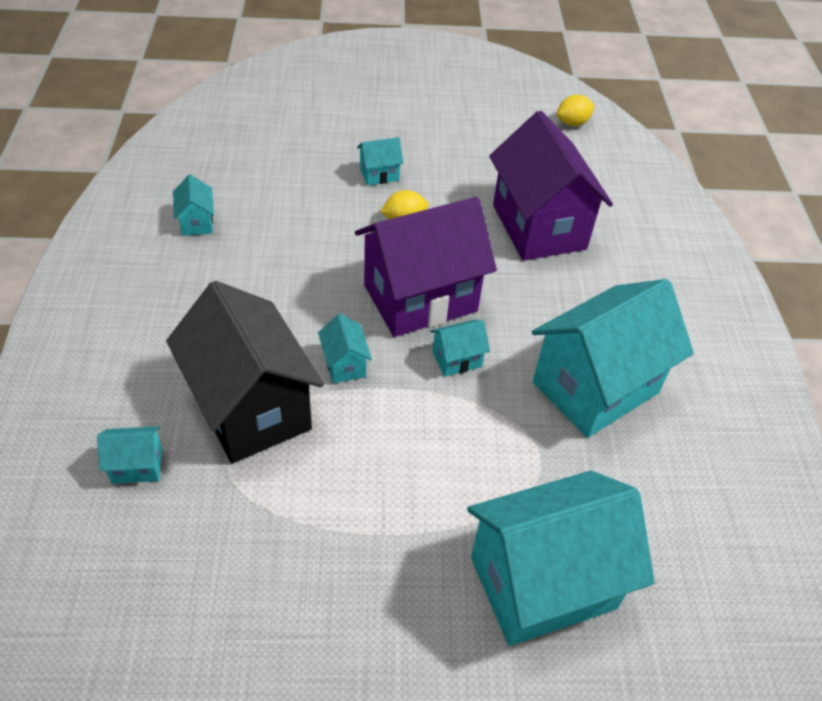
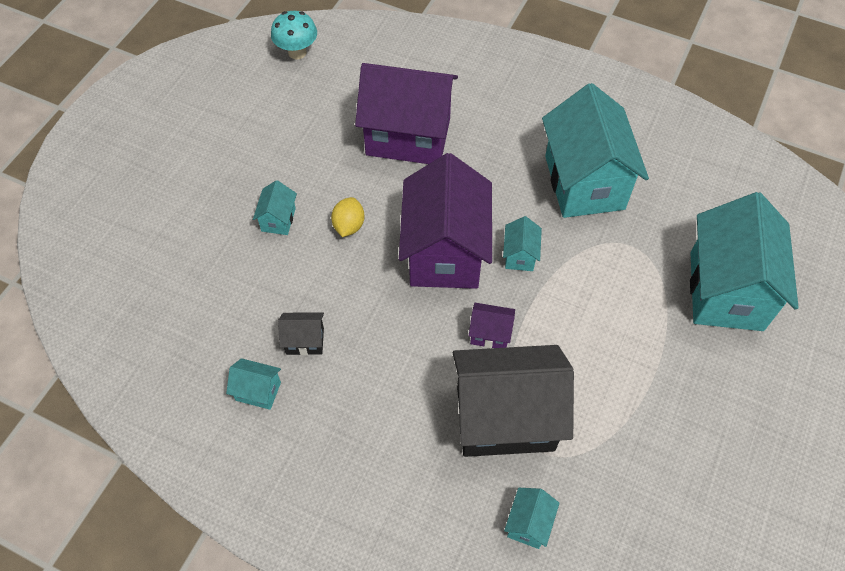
camera: 60 degrees left, 10 degrees up
(262, 234) = (305, 341): none -> black house
(345, 364) = (490, 334): turquoise house -> purple house
(572, 123) = (297, 52): yellow lemon -> turquoise mushroom

